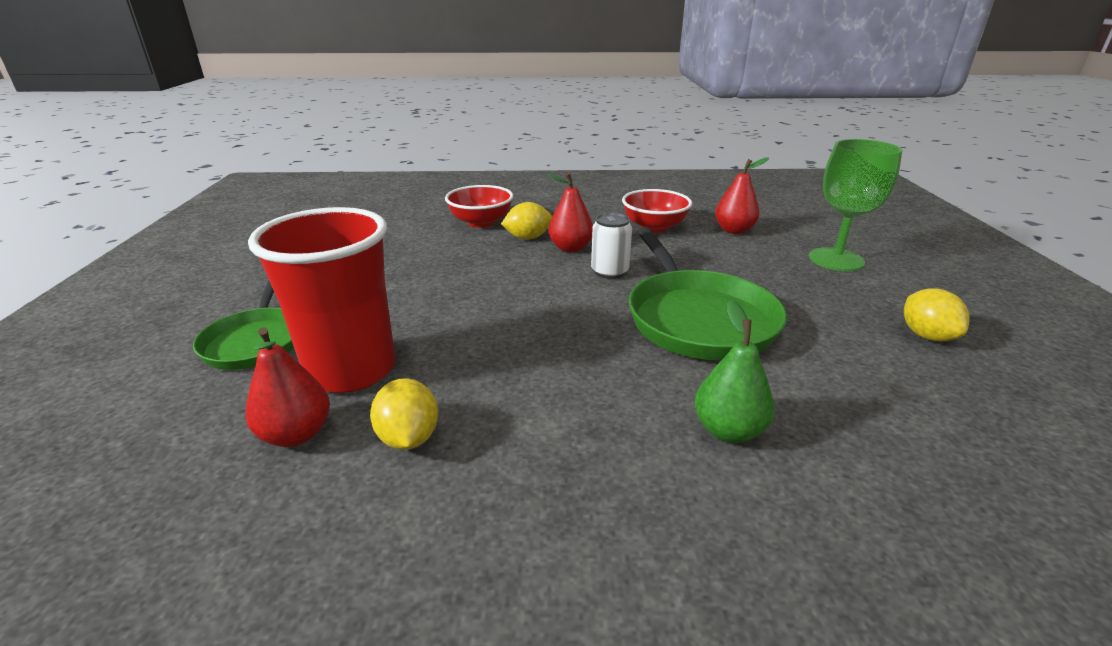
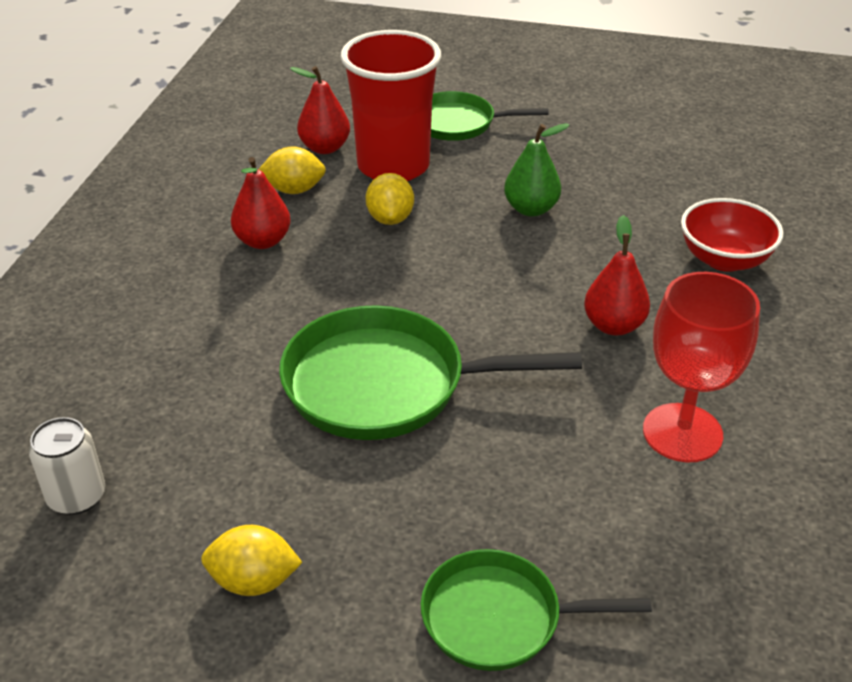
camera: 105 degrees right, 10 degrees up
(528, 238) = (658, 293): yellow lemon -> yellow lemon (390, 218)
(609, 272) = (529, 344): white can -> white can (77, 496)
(654, 227) = (682, 433): red bowl -> red goblet
(728, 430) = (207, 341): green pear -> green pear (531, 209)
(734, 230) = (653, 533): red pear -> red pear (263, 241)
(836, 259) = (499, 617): green goblet -> green pan

